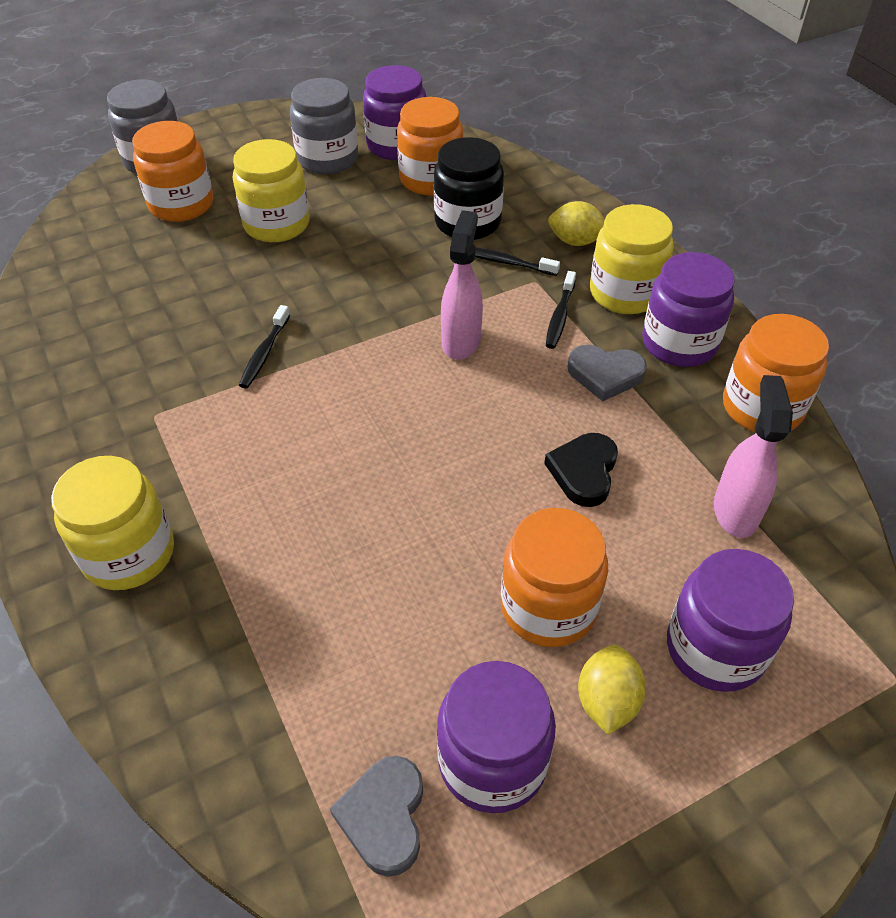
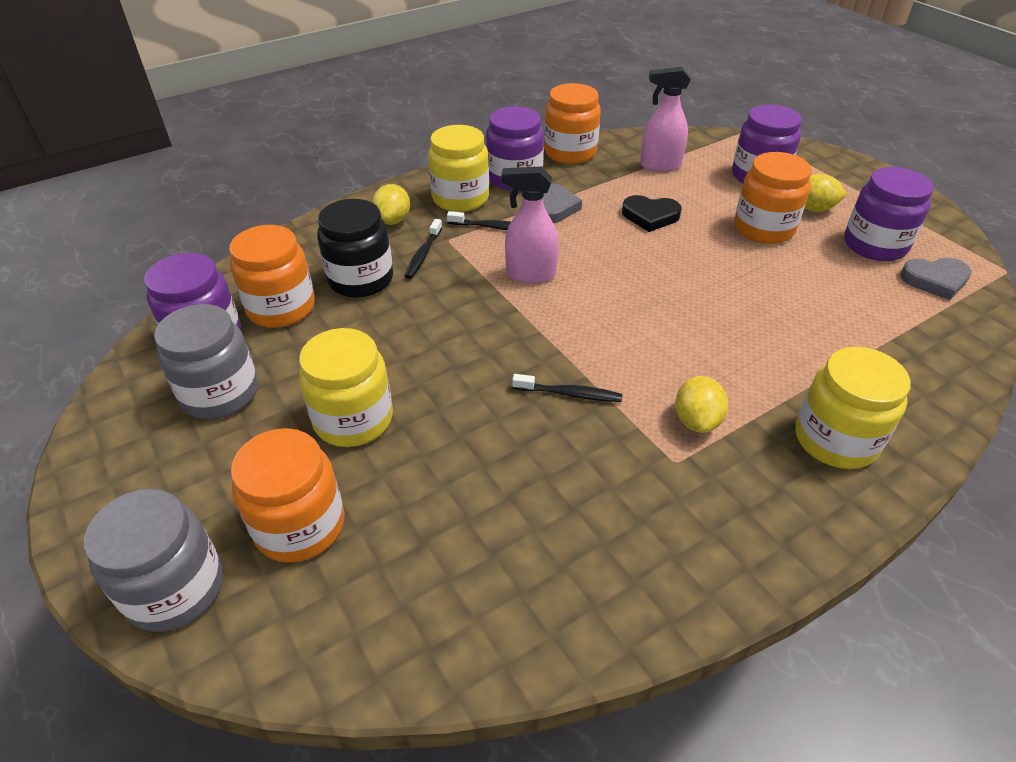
camera: 95 degrees left, 5 degrees down
(198, 441) = (696, 420): none -> yellow lemon

